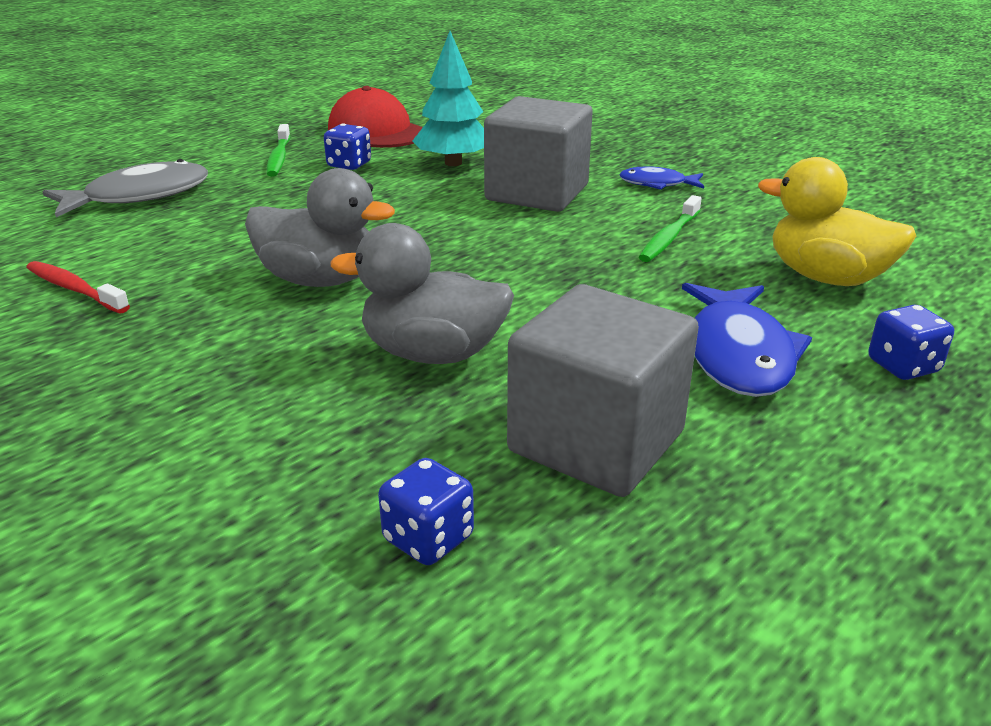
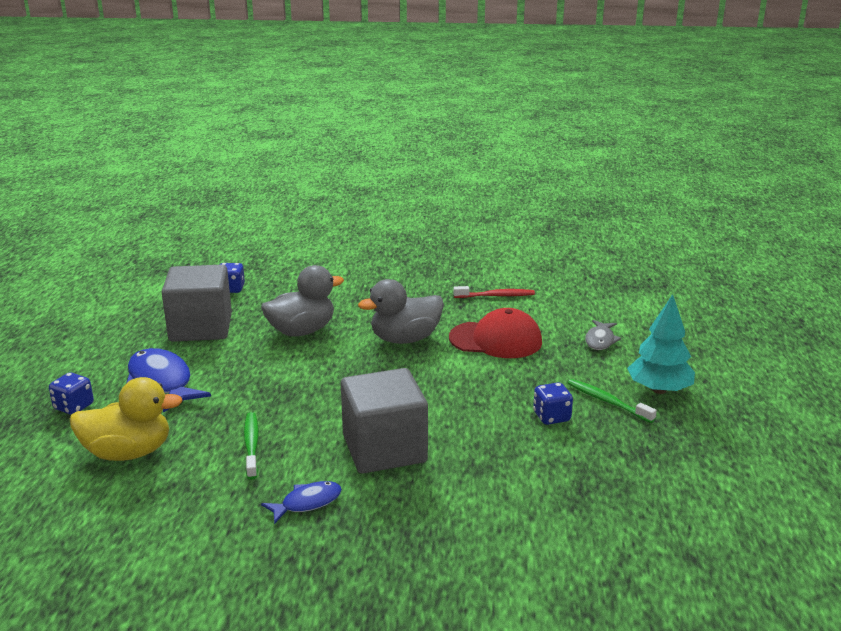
camera: 140 degrees right, 5 degrees down
(139, 196) = (600, 340): grey fish -> grey fish, size x0.56
(377, 131) = (614, 465): red cap -> red cap (496, 340)
(453, 163) = (489, 454): turquoise tree -> turquoise tree (659, 390)

